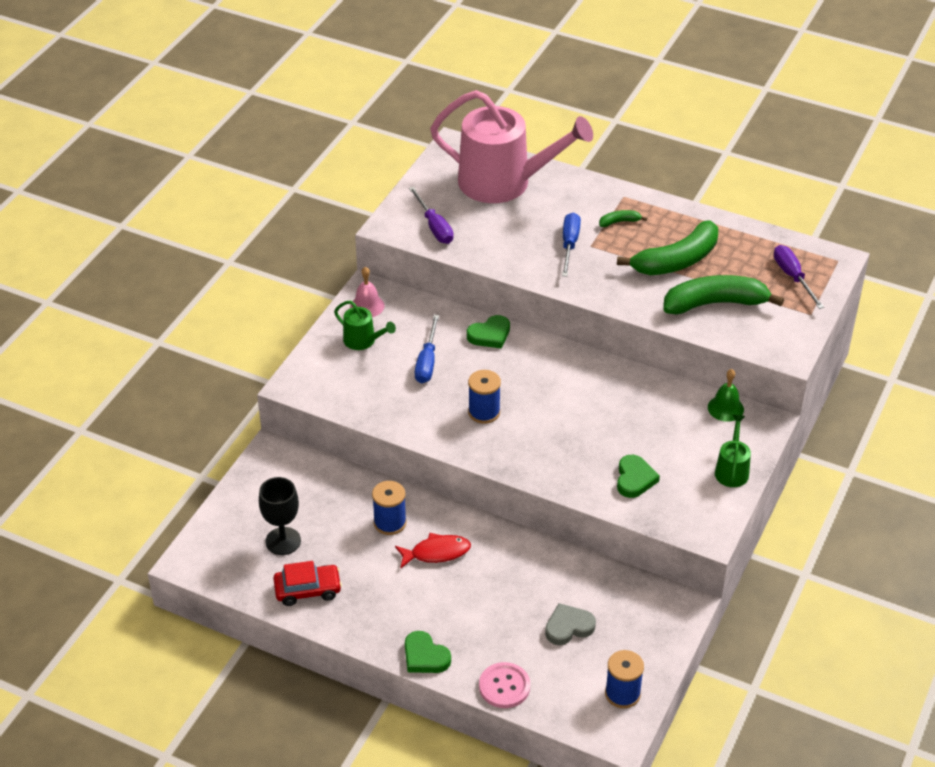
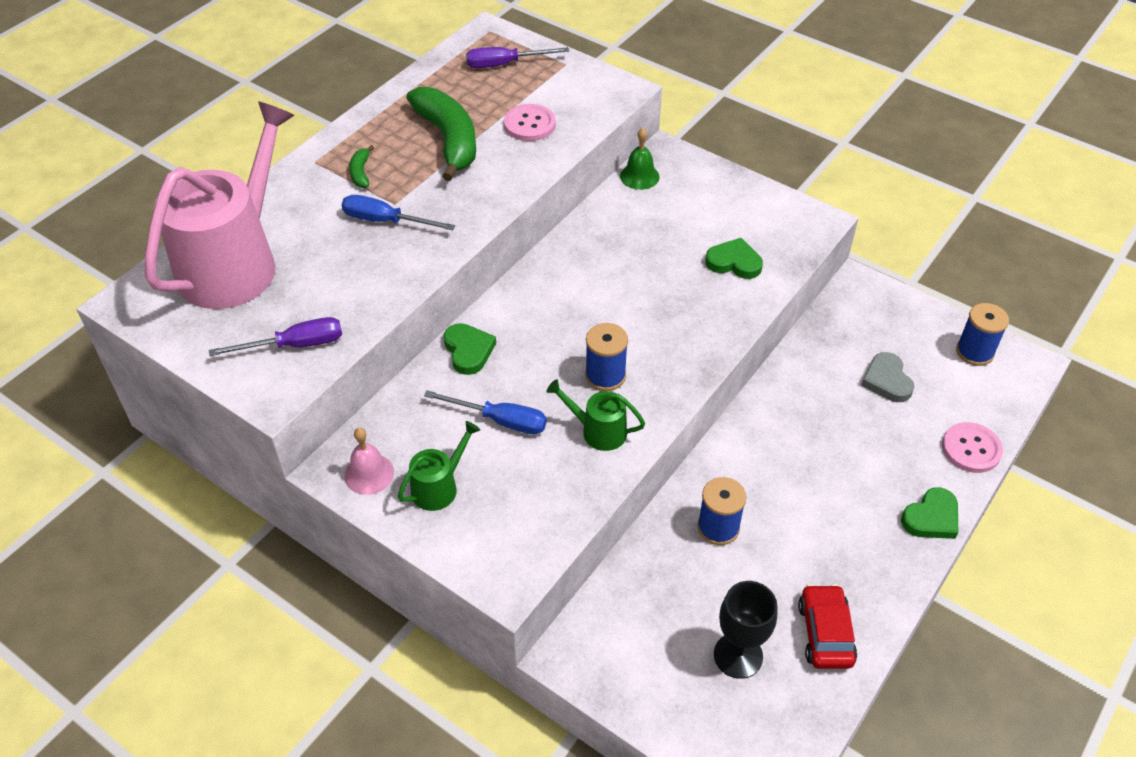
camera: 80 degrees left, 5 degrees up
(436, 552) = (772, 485): red fish -> none
(715, 303) = (529, 124): green banana -> pink button
(732, 470) = (730, 188): green watering can -> green watering can (598, 431)

